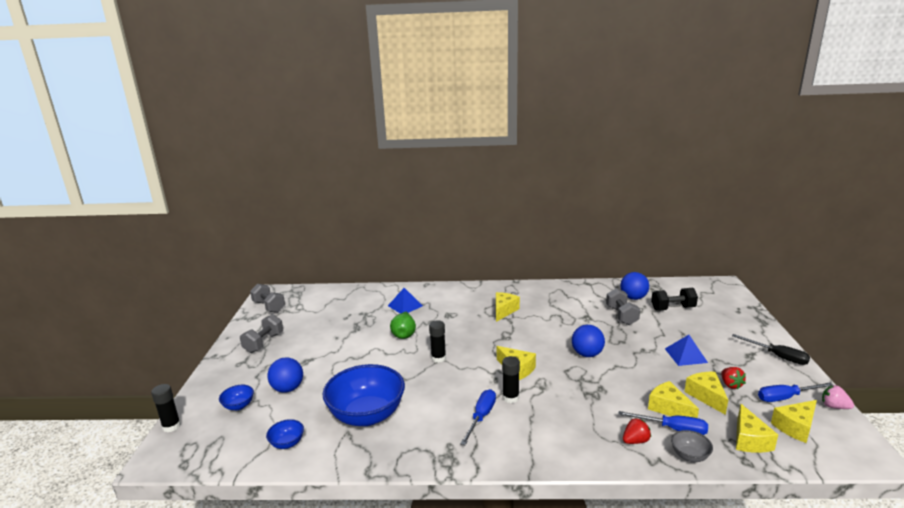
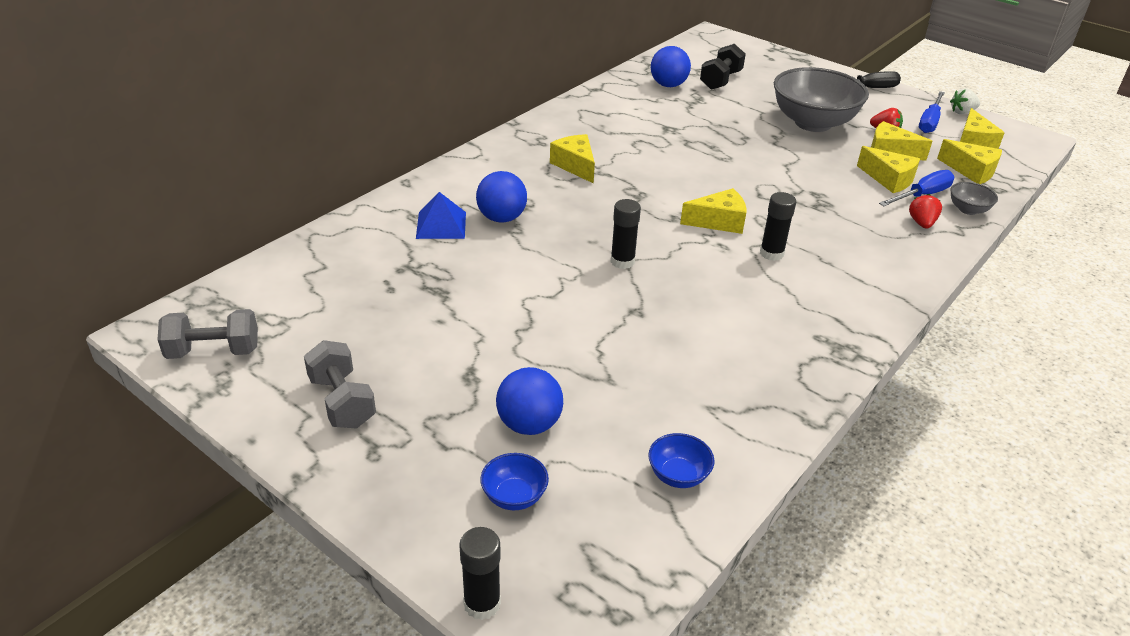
camera: 55 degrees left, 15 degrees up
(367, 415) = (688, 375): blue bowl -> none
(404, 334) = (521, 260): green pear -> none
(481, 417) = (788, 290): blue screwdriver -> none
(587, 354) = (744, 168): blue ball -> blue ball (501, 218)
(621, 316) = (695, 110): grey dumbbell -> none
(669, 408) = (889, 179): yellow cheese -> yellow cheese turned 135 degrees counterclockwise
(685, 355) = (813, 123): blue pyramid -> grey bowl
(834, 406) = (962, 112): pink strawberry -> white strawberry

